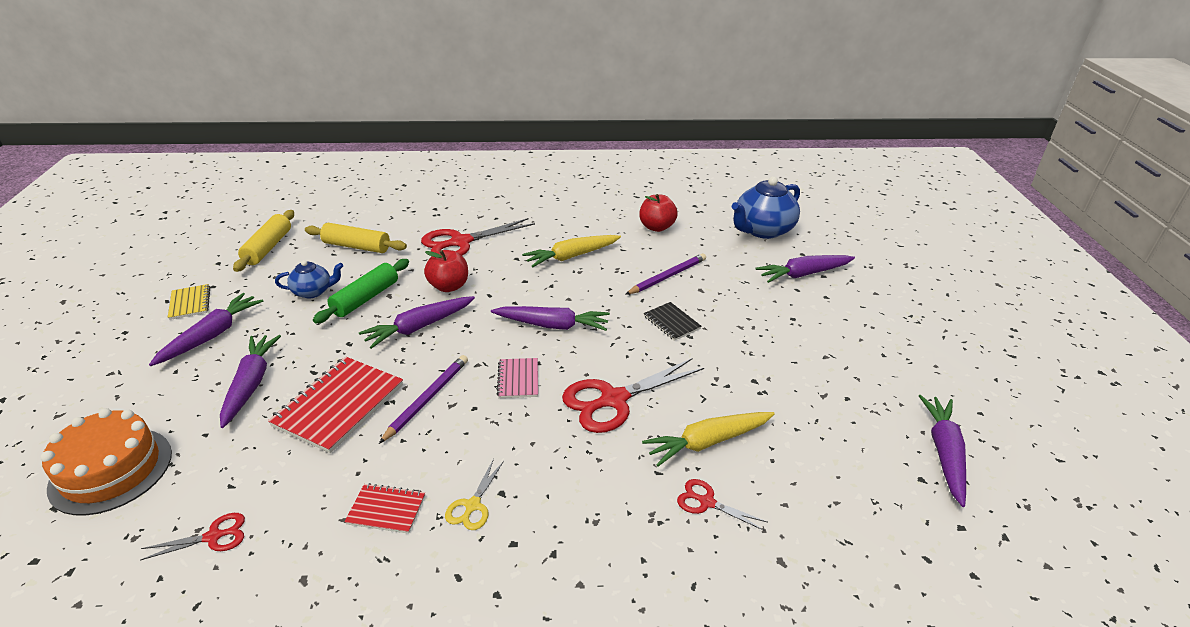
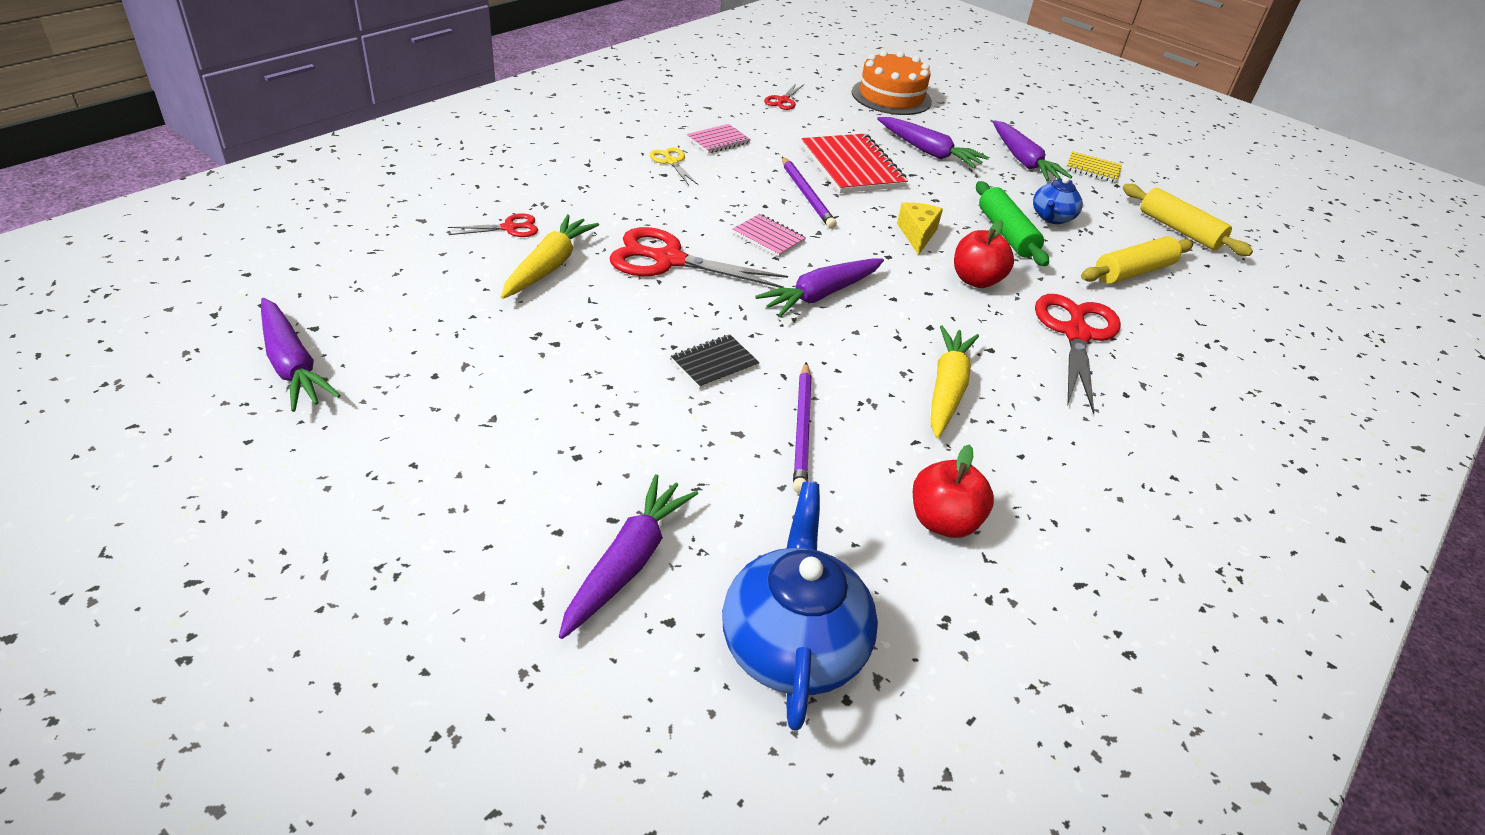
camera: 130 degrees right, 5 degrees up
(386, 510) = (718, 141): red notebook -> pink notebook
(419, 327) = (917, 234): purple carrot -> yellow cheese
(614, 400) = (669, 260): red scissors -> red scissors turned 90 degrees counterclockwise
(671, 322) = (714, 363): black notebook -> black notebook turned 45 degrees counterclockwise

